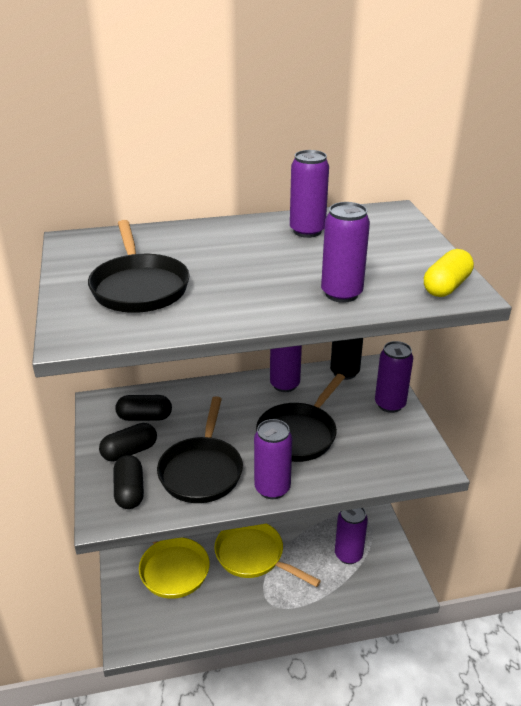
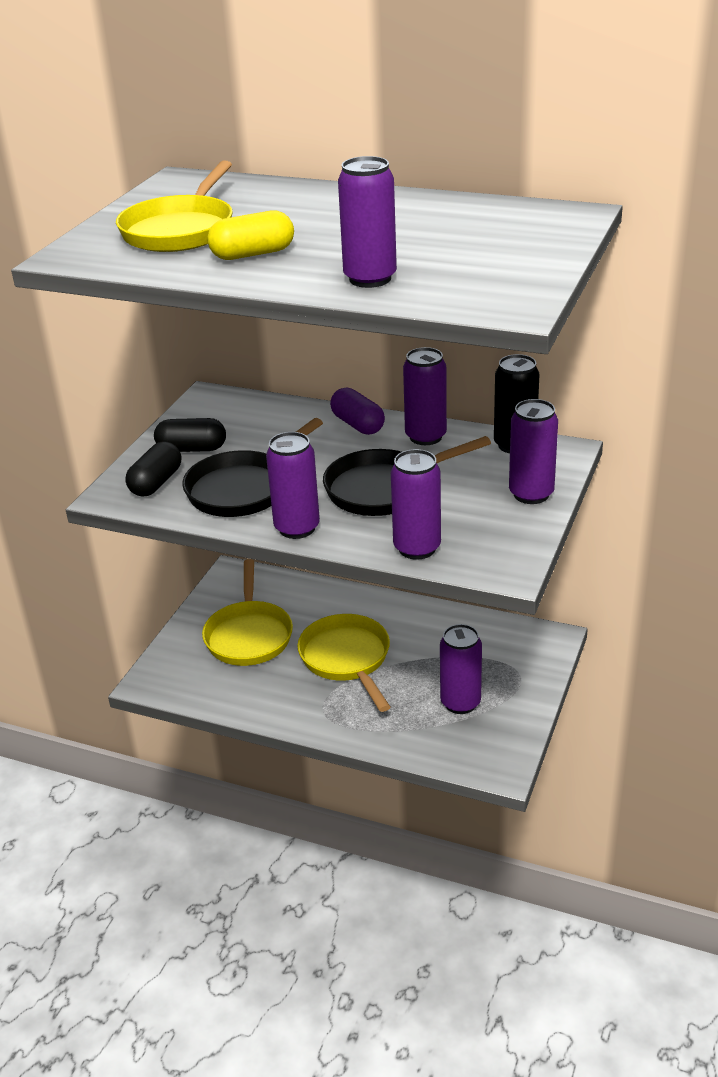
camera: 35 degrees right, 0 degrees up
(139, 287) = (180, 230): black pan -> yellow pan
(144, 417) = (239, 423): black capsule -> none
(231, 390) = (357, 425): none -> purple capsule
(307, 231) = (433, 214): purple can -> purple can (417, 548)
(446, 286) = (501, 298): yellow capsule -> yellow capsule (252, 254)

